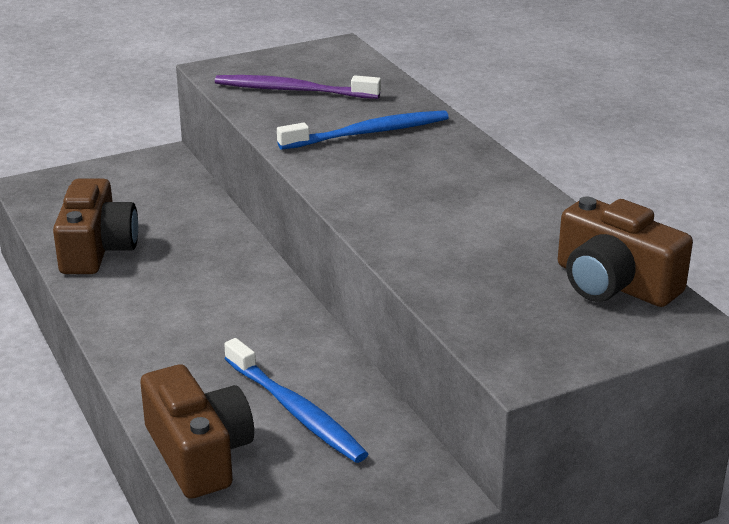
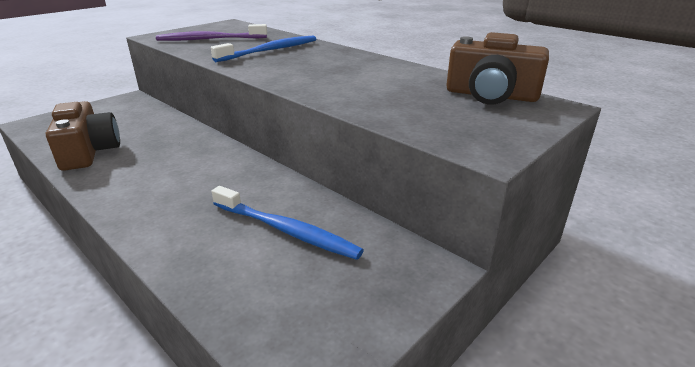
camera: 20 degrees left, 0 degrees up
(198, 453) = (217, 284): brown camera -> none

